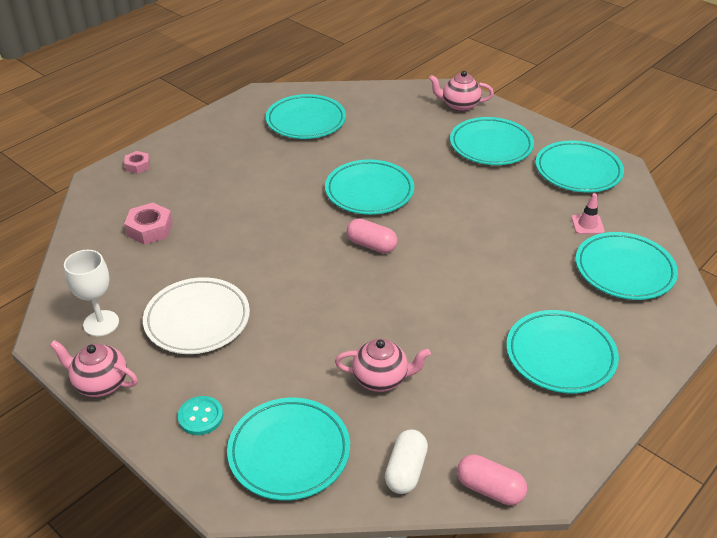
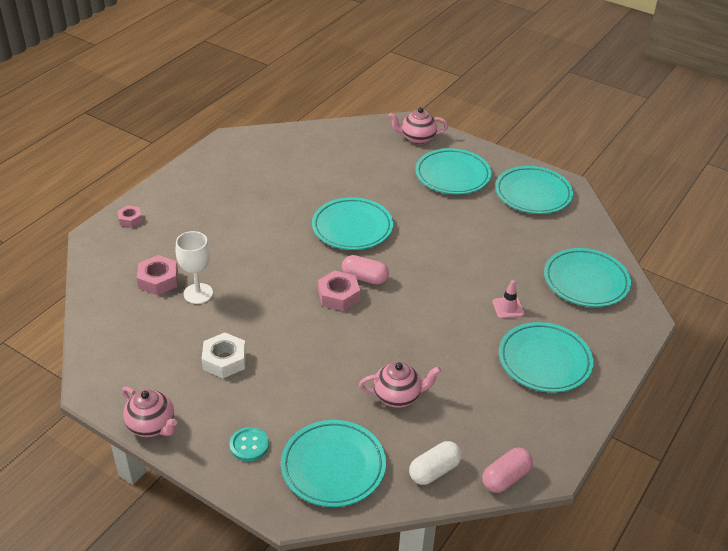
camera: 10 degrees left, 0 degrees up
(100, 383) = (152, 426): pink teapot -> pink teapot turned 150 degrees counterclockwise
(101, 323) = (137, 372): white goblet -> white goblet (198, 293)
(197, 320) = (224, 360): white plate -> white nut
(306, 121) = (279, 163): turquoise plate -> none
(338, 261) = (338, 295): none -> pink nut
(405, 470) = (434, 471): white capsule -> white capsule turned 45 degrees clockwise
(490, 489) = (505, 478): pink capsule -> pink capsule turned 60 degrees counterclockwise
(587, 224) = (548, 243): pink traffic cone -> pink traffic cone (508, 308)

